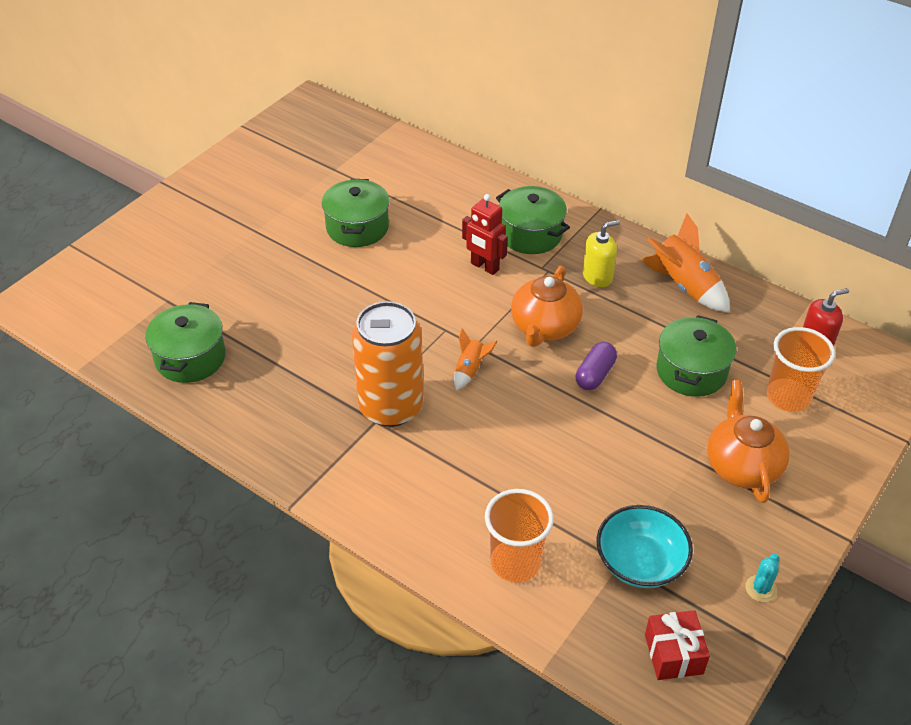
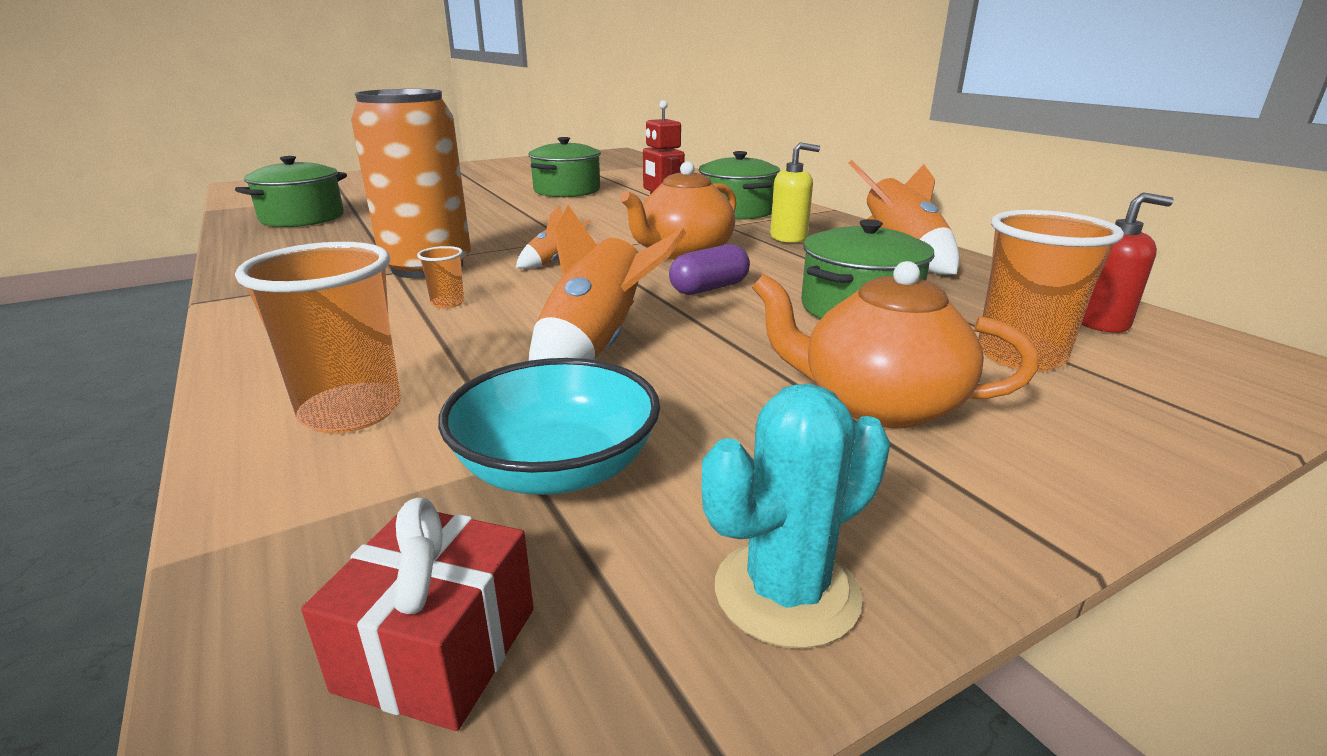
camera: 25 degrees right, 20 degrees down
(455, 448) = (447, 303): none -> orange cup
(582, 465) = (596, 347): none -> orange rocket
(742, 466) = (878, 404): orange teapot -> orange teapot turned 90 degrees counterclockwise
(761, 589) = (786, 592): turquoise cactus -> turquoise cactus, size x1.66

